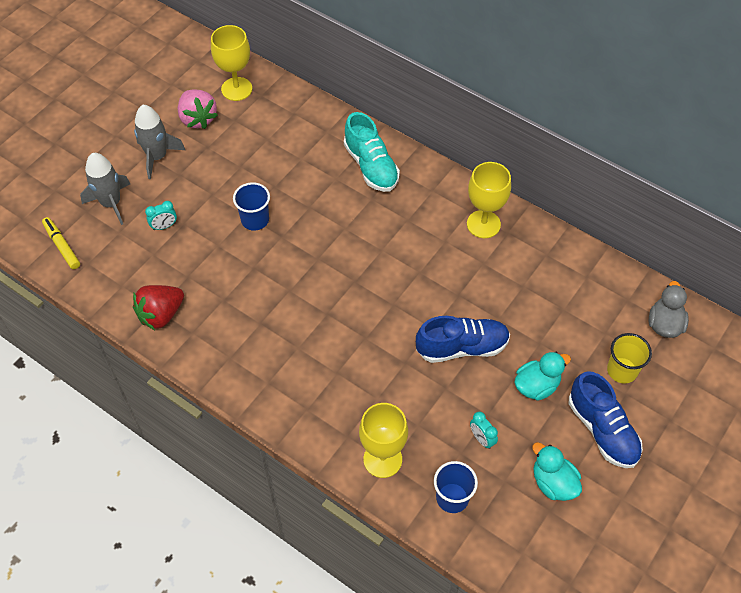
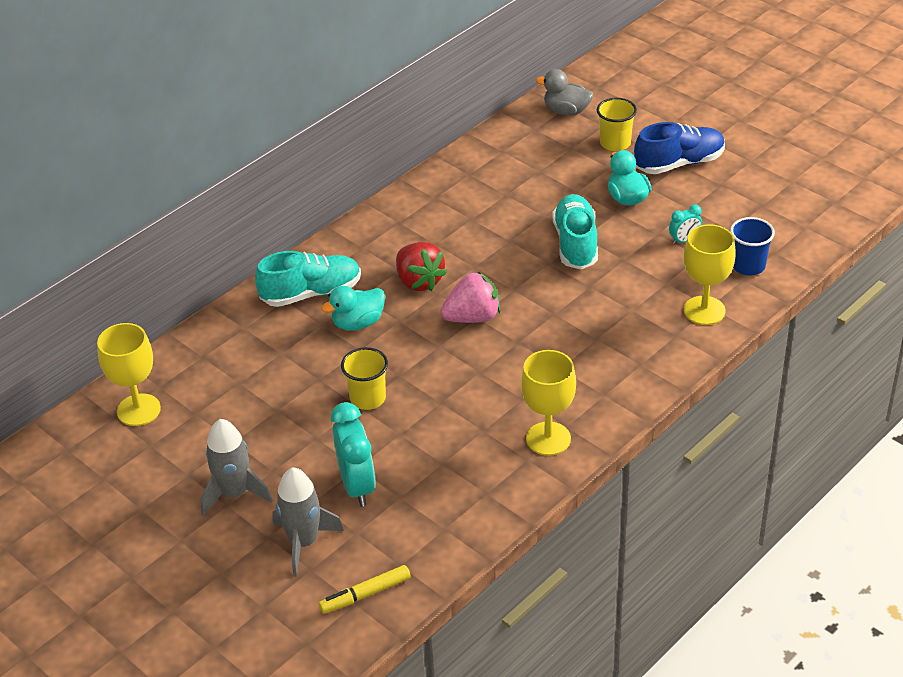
camera: 80 degrees left, 15 degrees down
(161, 314) = (496, 489): red strawberry -> red strawberry (419, 281)
(164, 226) = (357, 486): turquoise clock -> turquoise clock, size x1.97
(198, 119) = (179, 450): pink strawberry -> pink strawberry (473, 317)
(255, 220) = (368, 398): blue cup -> yellow cup
(462, 347) = (576, 244): blue shoe -> turquoise shoe
(483, 224) = (419, 213): yellow goblet -> yellow goblet (548, 439)
(553, 483) = (733, 200): turquoise duck -> turquoise duck (358, 323)

